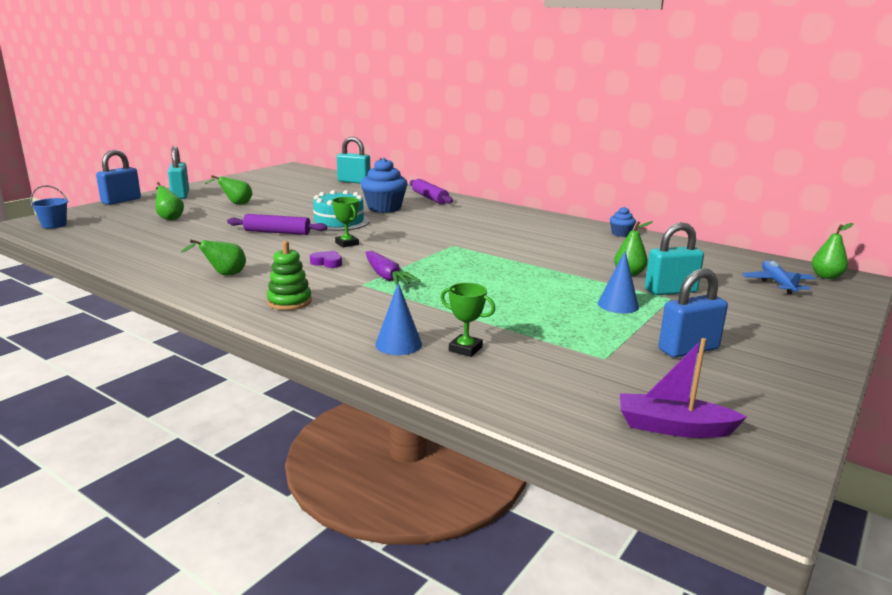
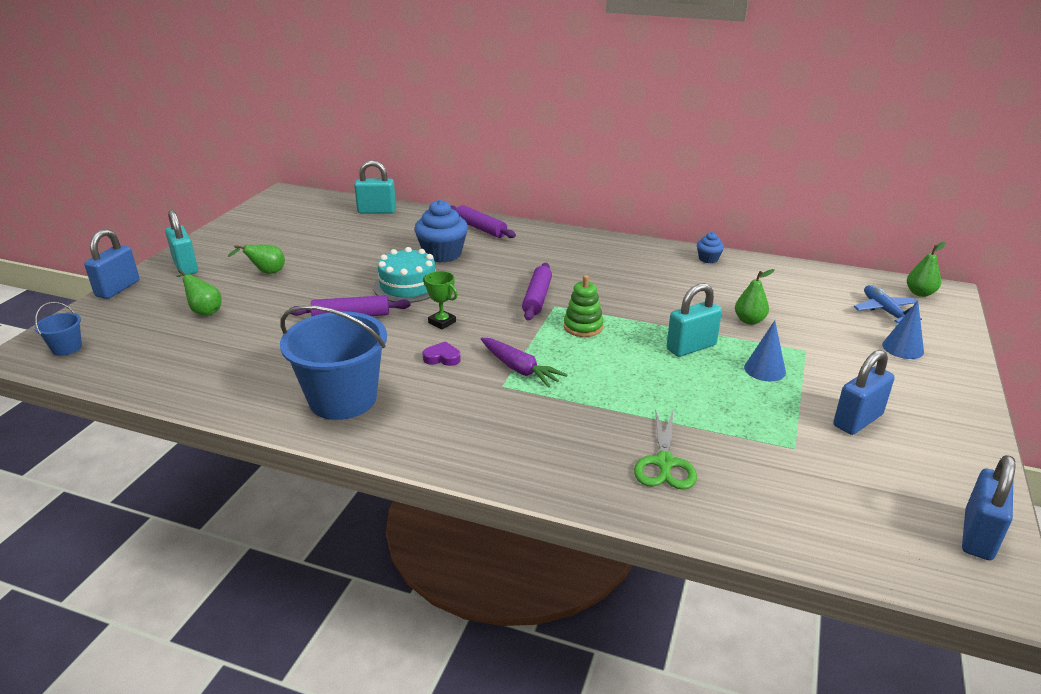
camera: 15 degrees left, 10 degrees up
(224, 275) = (343, 399): green pear -> blue bucket
(289, 302) = (445, 428): green stacking toy -> green stacking toy (583, 327)
(398, 344) = (597, 470): blue cone -> blue cone (902, 348)
(441, 239) = (537, 298): none -> purple rolling pin
(465, 349) = (664, 463): green trophy -> green scissors
(670, 291) = (800, 340): turquoise padlock -> turquoise padlock (691, 347)
(673, 427) = (898, 526): purple boat -> none
(761, 449) = (978, 535): none -> blue padlock

